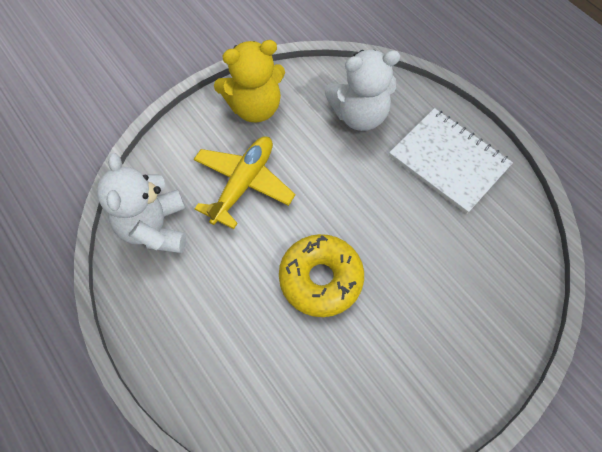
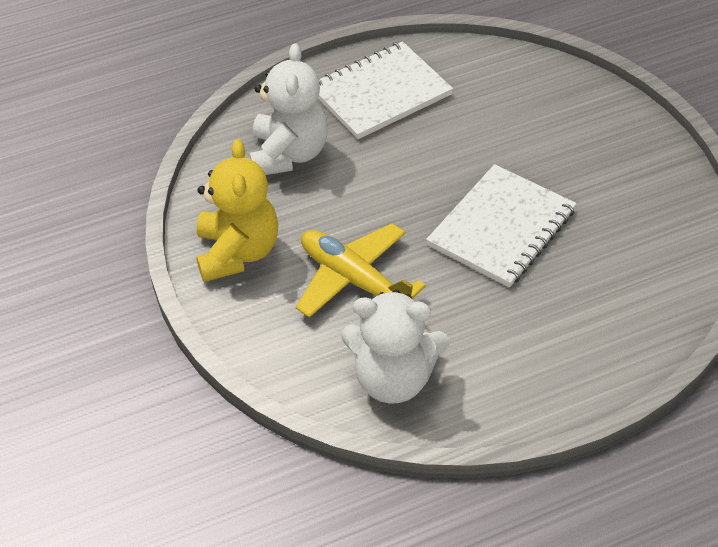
camera: 75 degrees left, 15 degrees down
(320, 279) = (501, 228): yellow donut -> white notebook

